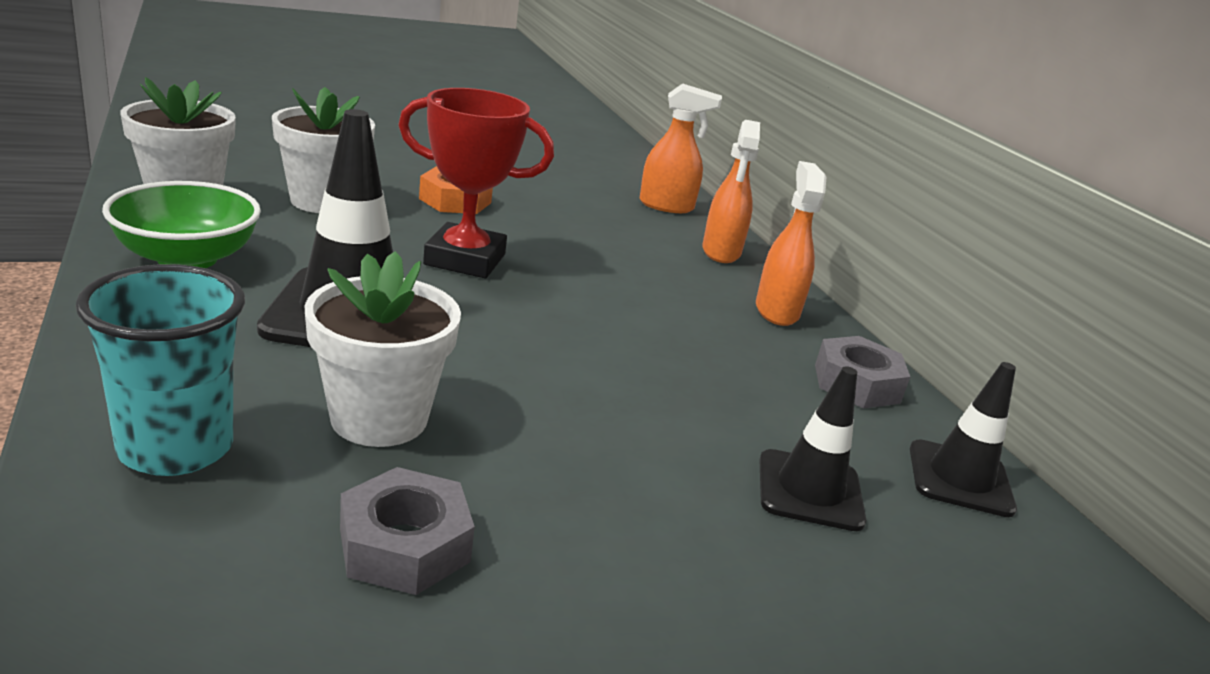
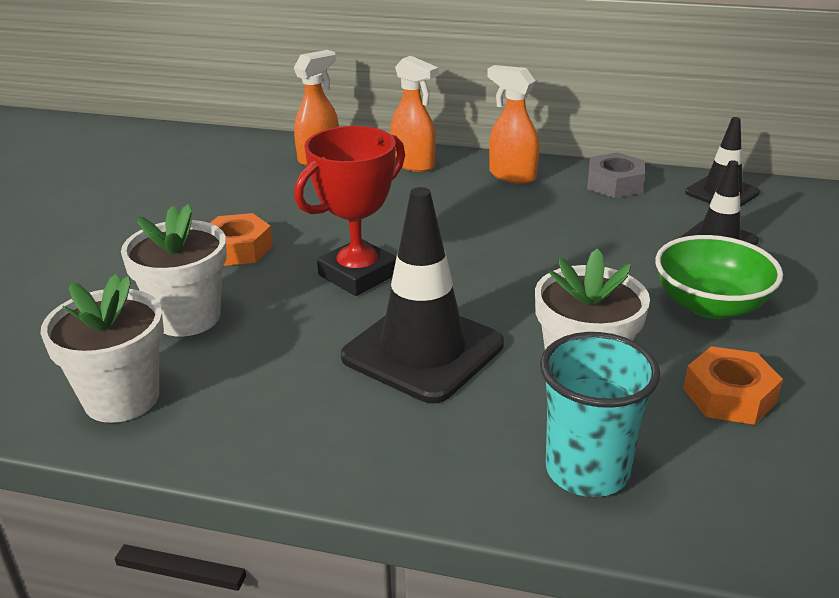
camera: 50 degrees left, 5 degrees up
(187, 258) = (265, 418): green bowl -> green bowl (710, 305)
(405, 545) = (729, 395): grey nut -> orange nut

